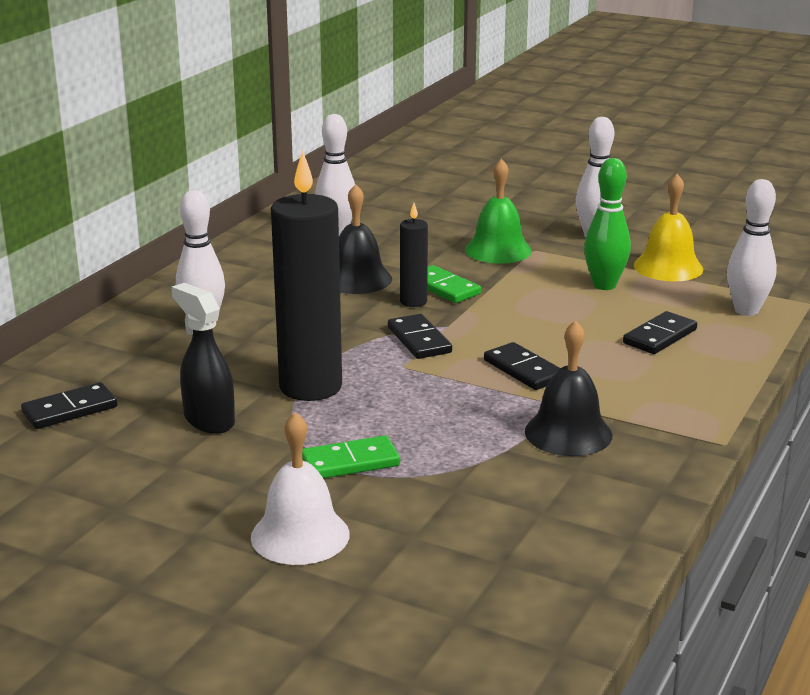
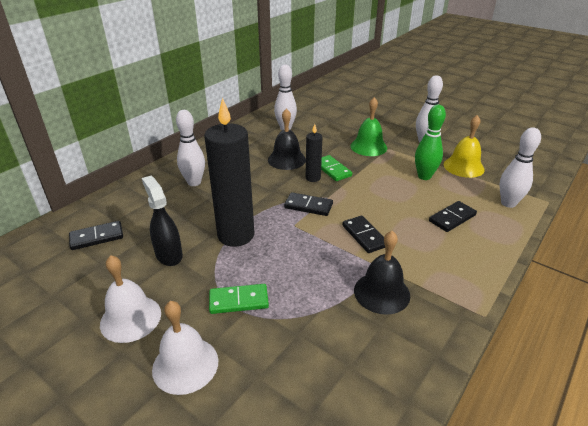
camera: 10 degrees right, 10 degrees up
(187, 497) = (130, 318): none -> white bell
(419, 340) = (308, 206): black domino -> black domino turned 60 degrees counterclockwise

